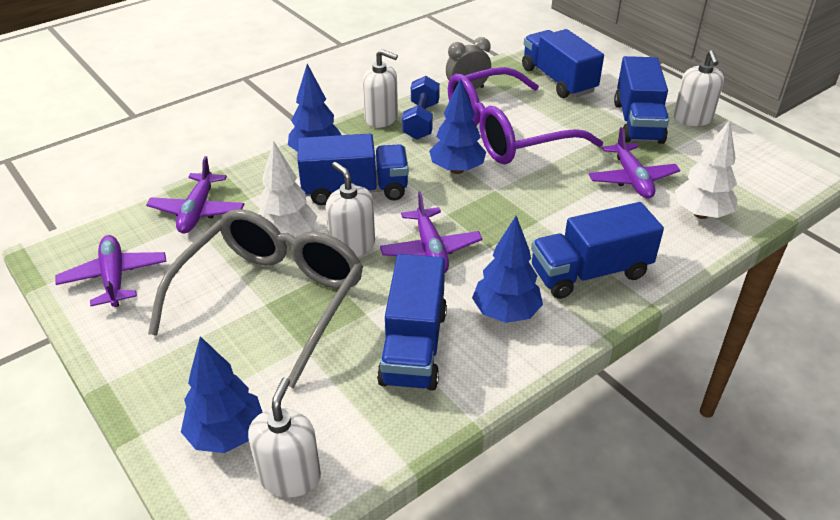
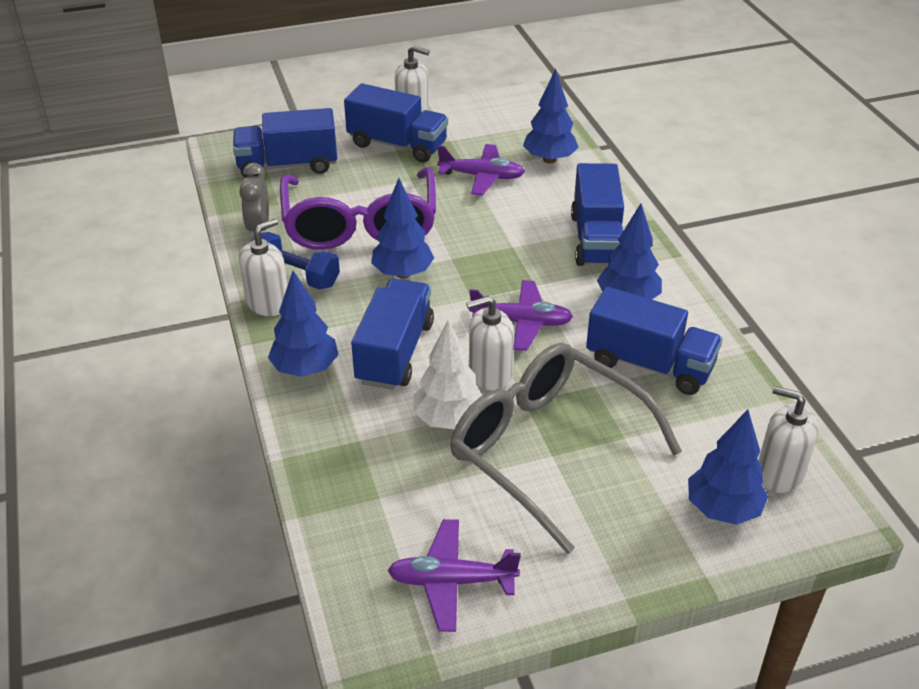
camera: 70 degrees left, 0 degrees up
(197, 211) = (360, 490): purple plane -> none
(701, 214) = (549, 159): white tree -> blue tree

